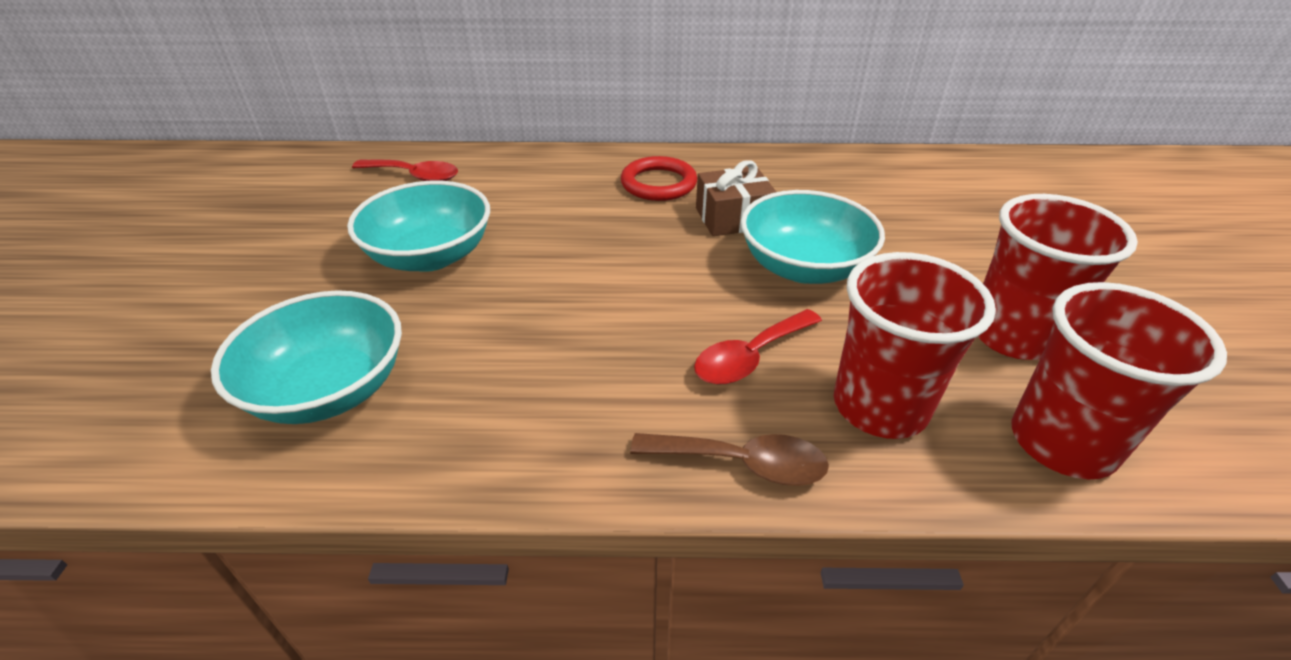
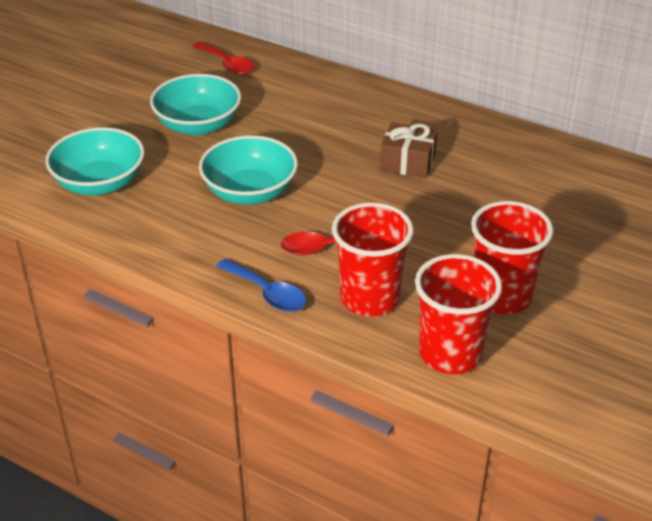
camera: 30 degrees right, 0 degrees up
(658, 183) = (383, 120): red ring -> none
(742, 463) = (267, 293): brown spoon -> blue spoon
(803, 267) = (417, 210): turquoise bowl -> turquoise bowl (250, 192)

